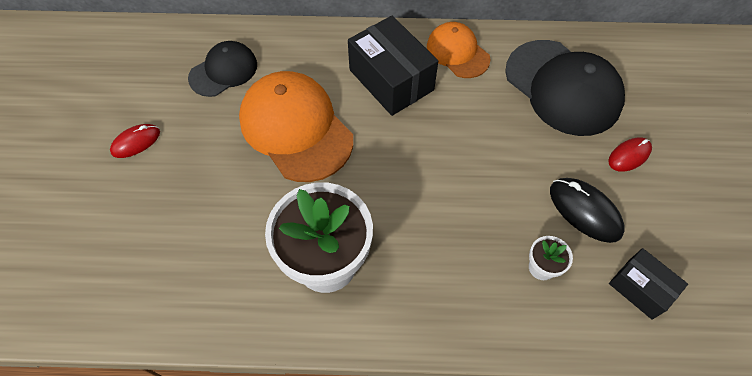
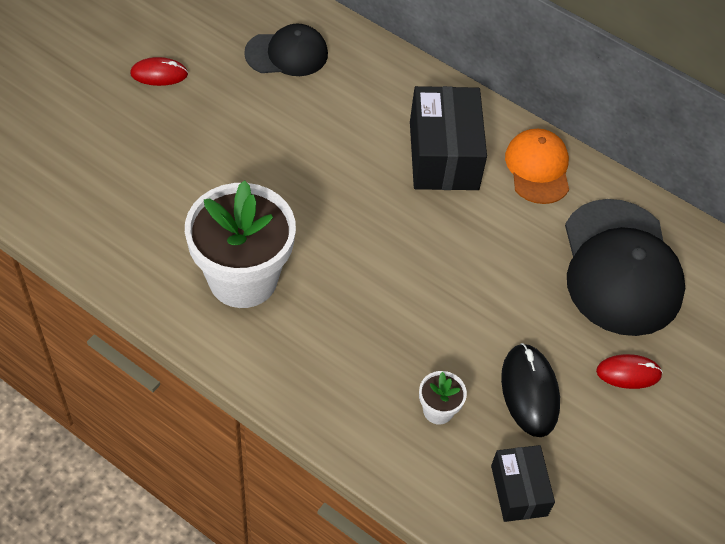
camera: 30 degrees right, 5 degrees down
(296, 128) = (312, 146): orange cap -> none

